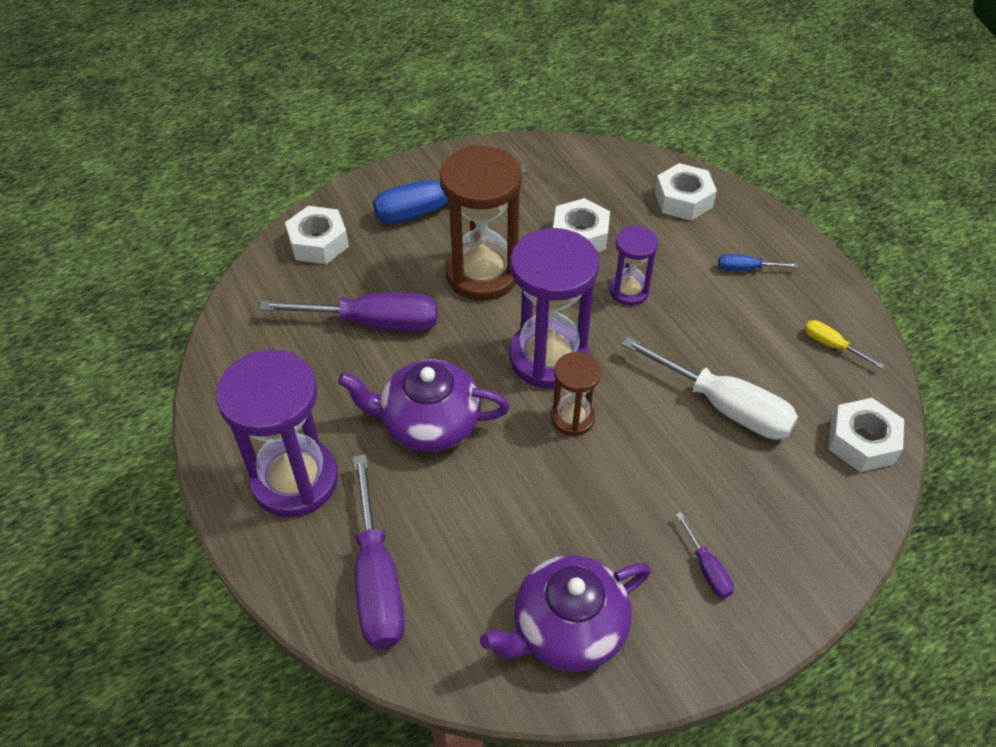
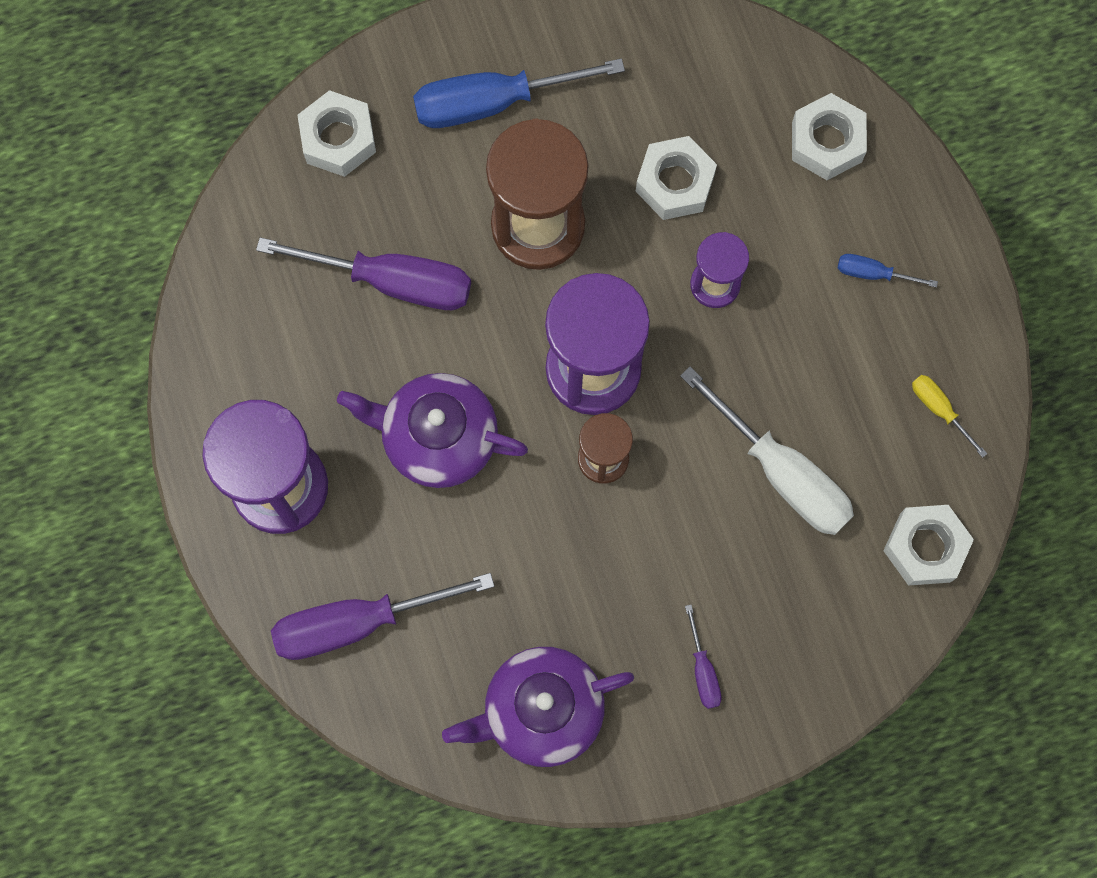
camera: 10 degrees right, 25 degrees up
(377, 580) = (355, 623): purple screwdriver -> purple screwdriver turned 75 degrees clockwise

